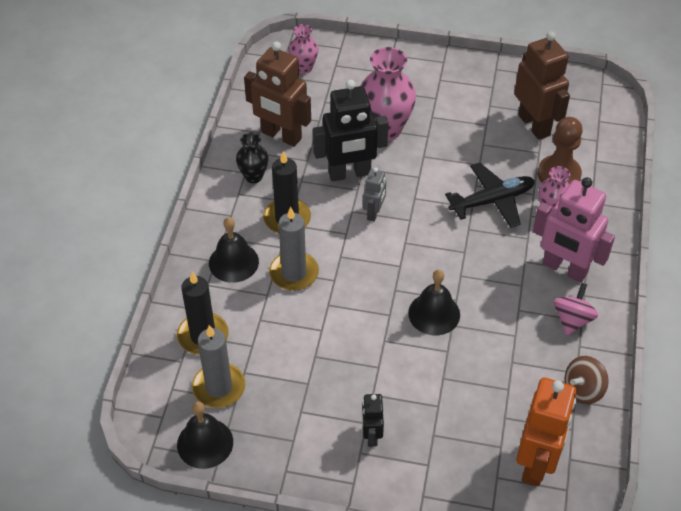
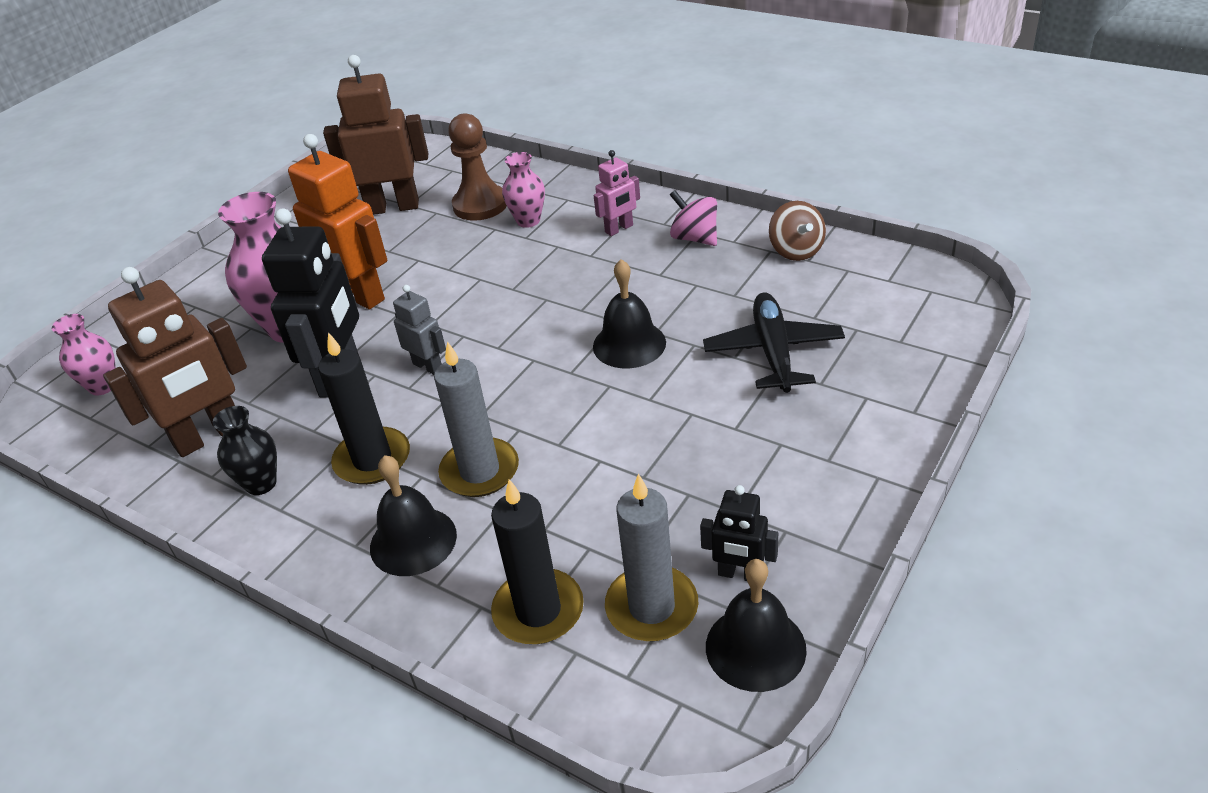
camera: 65 degrees left, 10 degrees down
(371, 435) = (803, 442): black robot -> black robot (739, 574)
(492, 201) = (482, 261): black plane -> black plane (773, 351)
(536, 463) = (888, 305): orange robot -> orange robot (359, 295)
(564, 269) = (619, 229): pink robot -> pink robot, size x0.52

